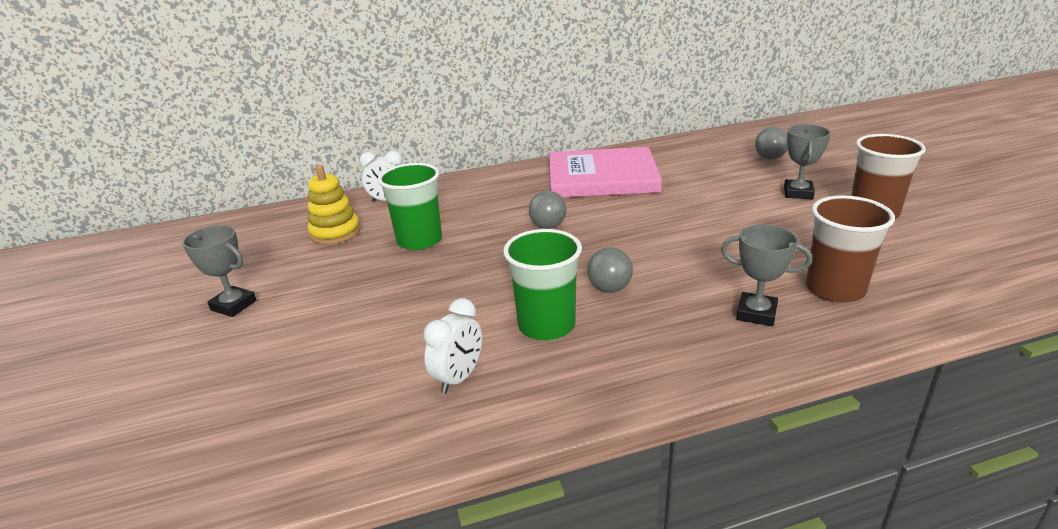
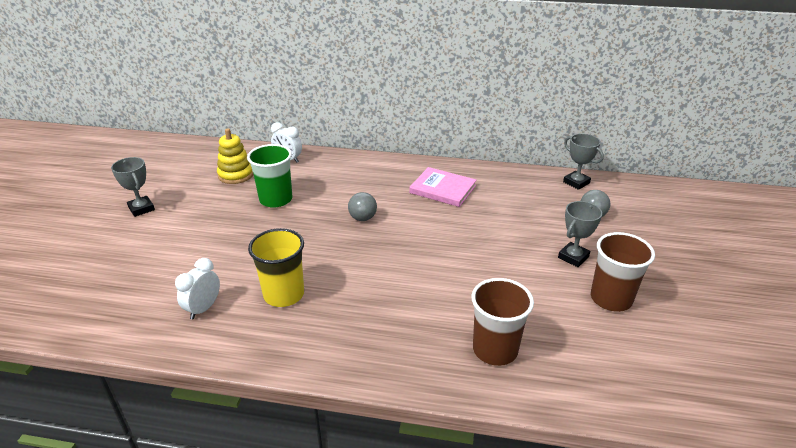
camera: 25 degrees right, 5 degrees up
(458, 378) = (203, 308): white clock -> white clock turned 150 degrees clockwise
(546, 325) = (284, 294): green cup -> yellow cup
(602, 178) = (442, 189): pink book -> pink book, size x0.63
(609, 288) = (348, 284): grey ball -> none
(756, 313) = (418, 344): grey trophy -> grey trophy (576, 182)

